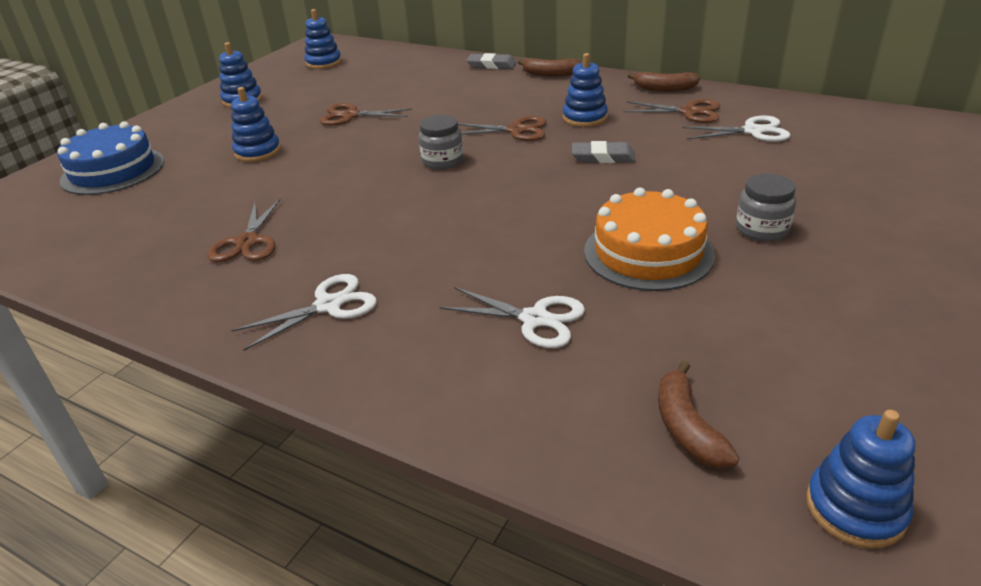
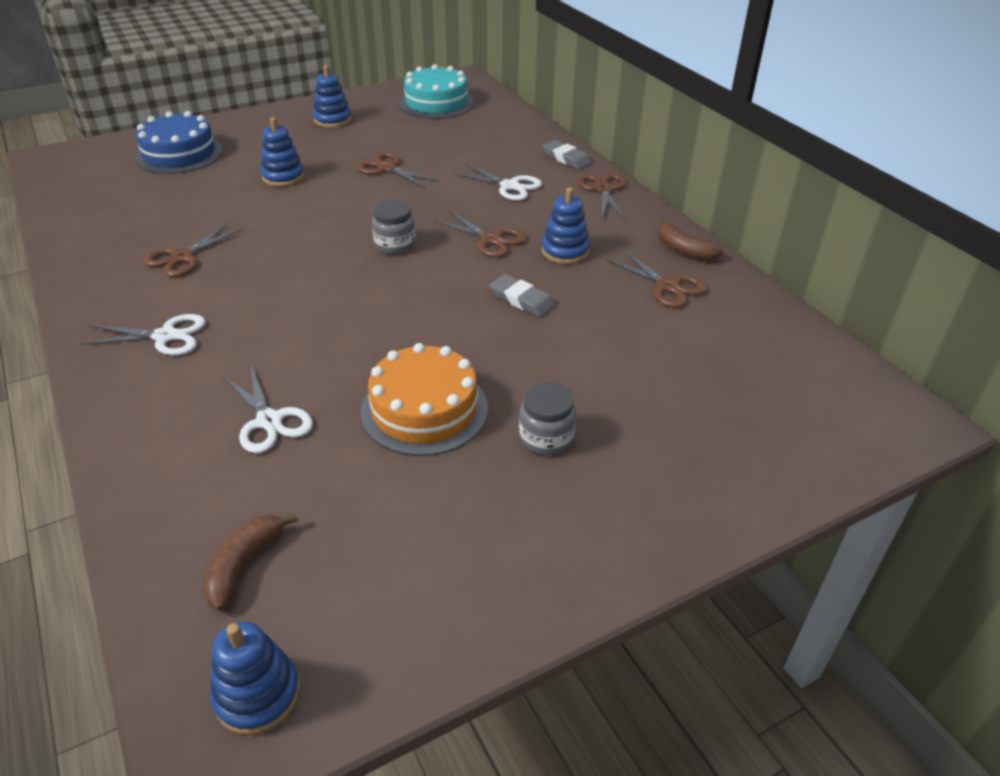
camera: 30 degrees right, 5 degrees up
(323, 63) = (436, 103): blue stacking toy -> turquoise cake
(550, 74) = (603, 189): brown banana -> brown scissors
(753, 131) = (695, 335): white scissors -> white scissors (509, 186)

